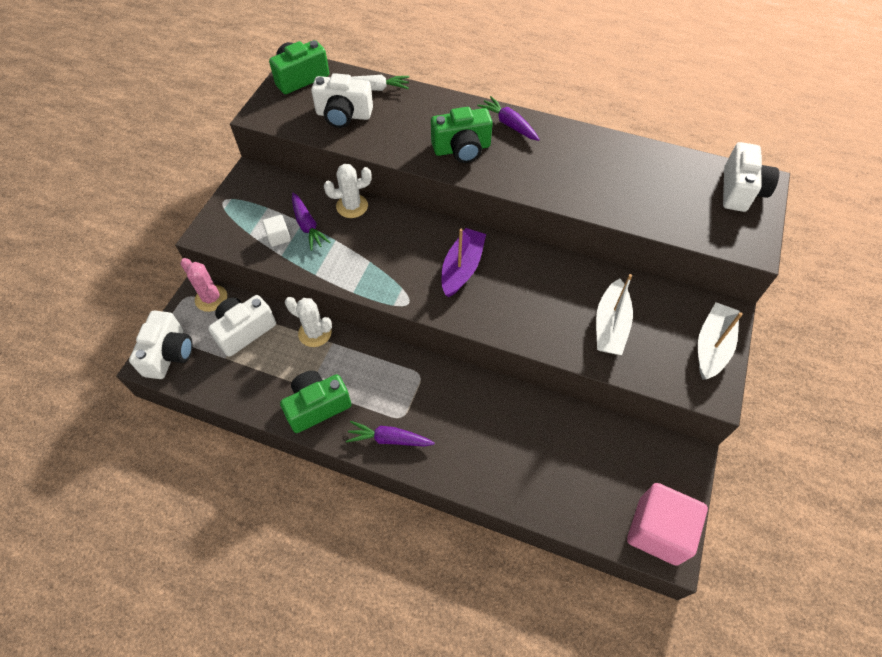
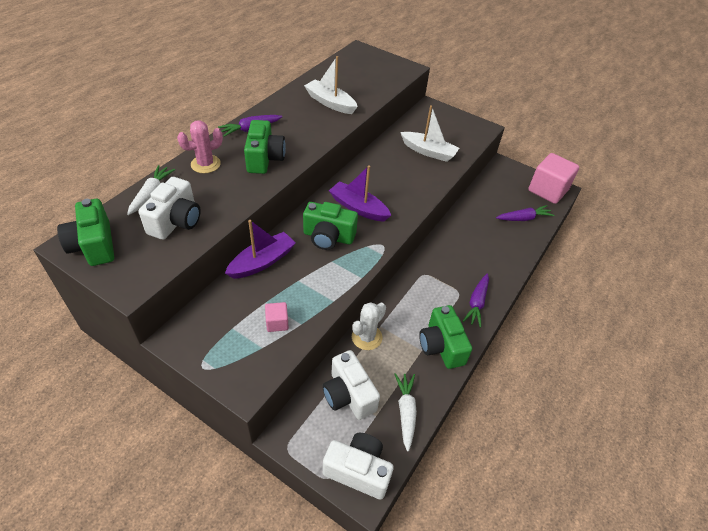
camera: 80 degrees left, 10 degrees down
(211, 298) = (298, 423): pink cactus -> pink cactus (205, 164)
(232, 383) = (406, 411): none -> white carrot
(278, 237) = (277, 323): white cube -> pink cube
(307, 226) = (272, 298): purple carrot -> purple carrot (524, 218)
(352, 206) = (262, 262): white cactus -> purple boat
(404, 250) = (328, 237): none -> green camera
(712, 346) = (452, 119): white boat -> white boat (330, 103)
(740, 190) = (363, 58): white camera -> none

